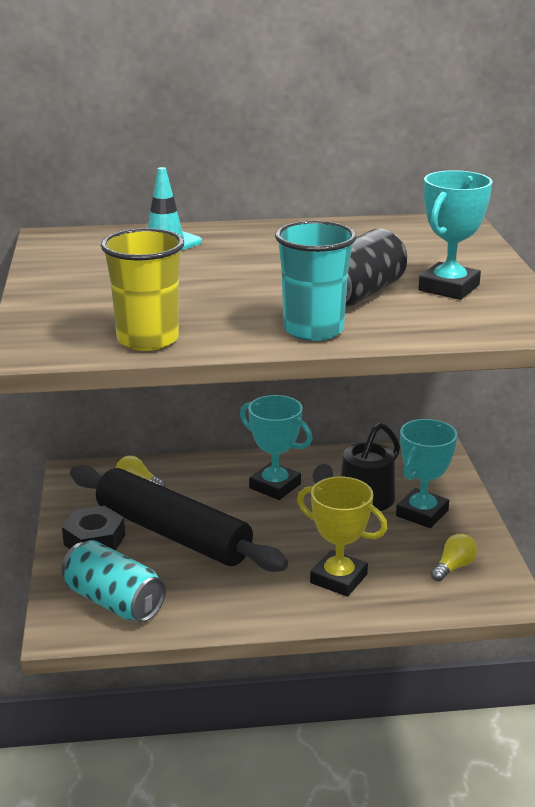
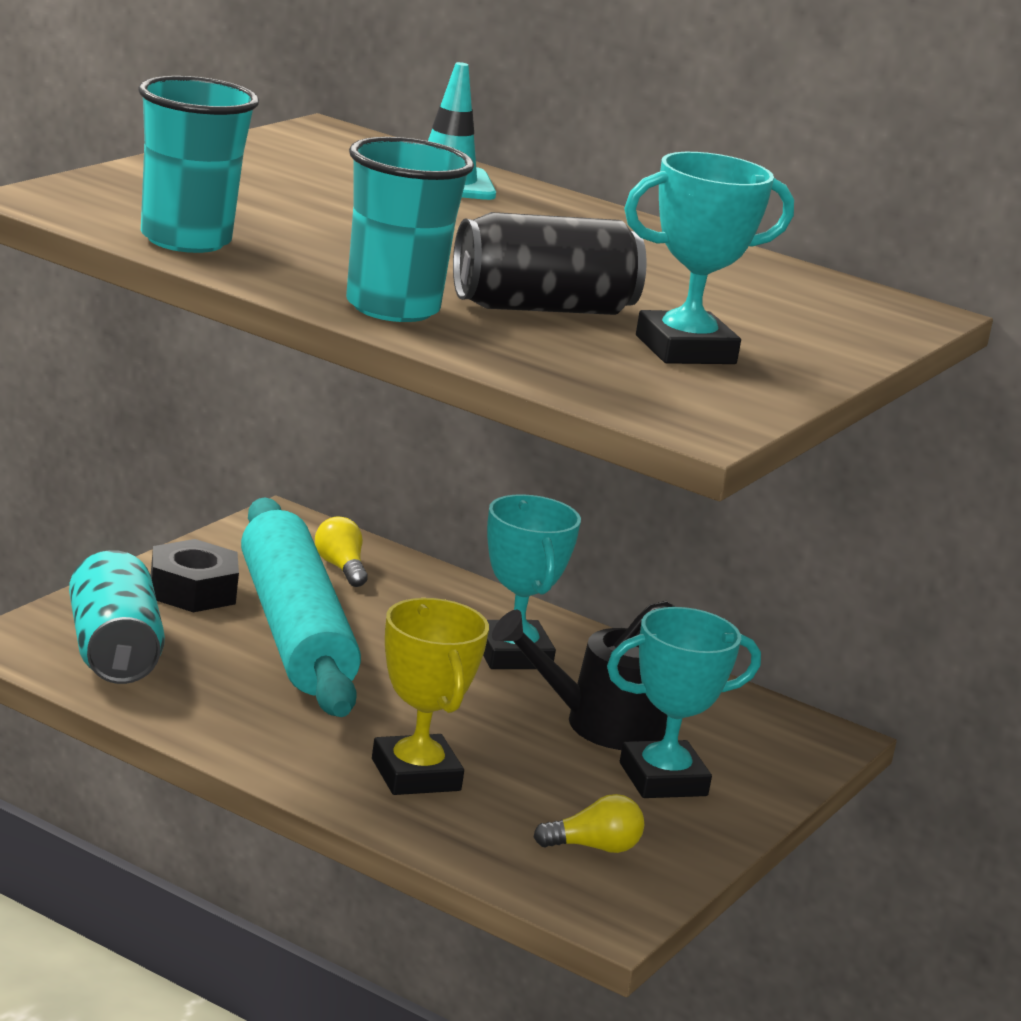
camera: 35 degrees right, 5 degrees down
(148, 340) = (185, 240): yellow cup -> turquoise cup
(172, 533) = (293, 631): black rolling pin -> turquoise rolling pin

